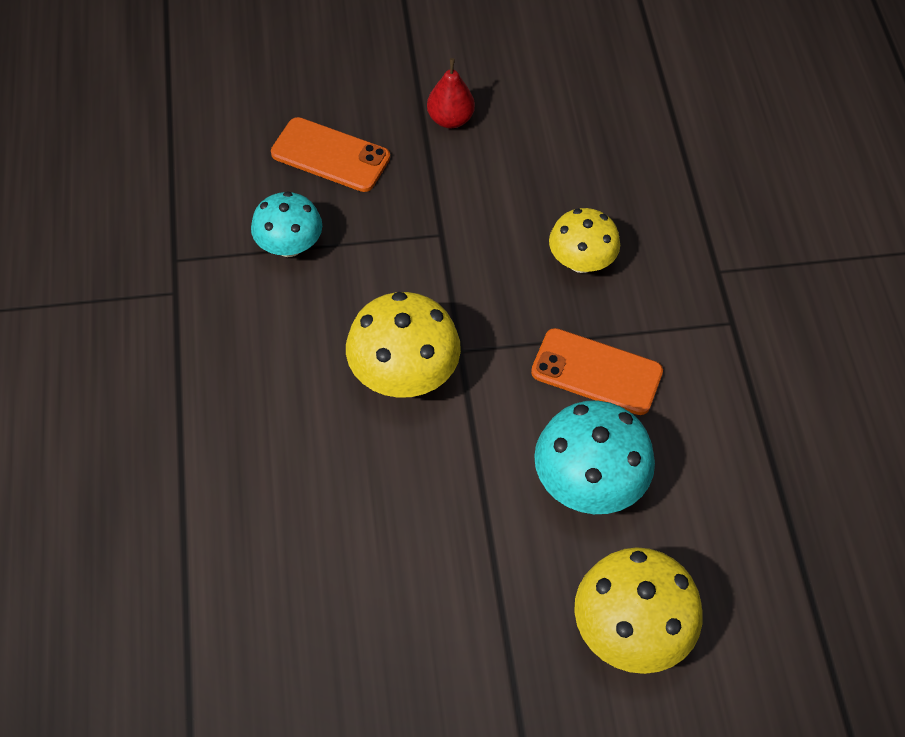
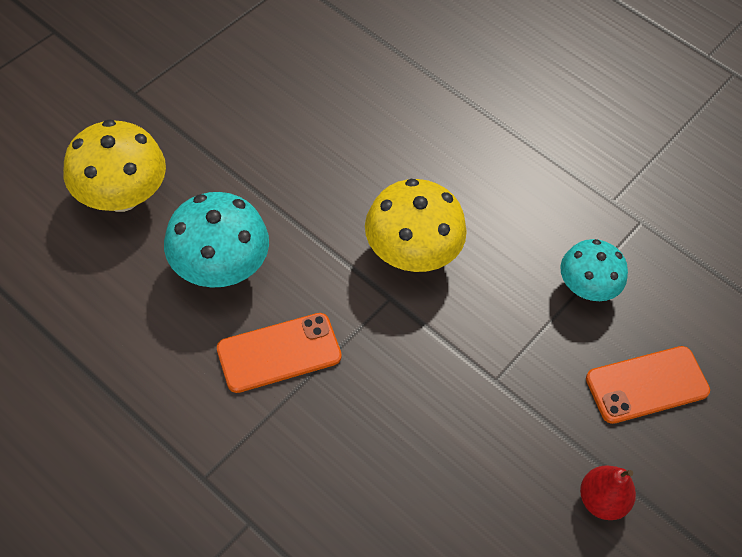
camera: 135 degrees right, 0 degrees up
(581, 261) = (369, 441): yellow mushroom -> none

